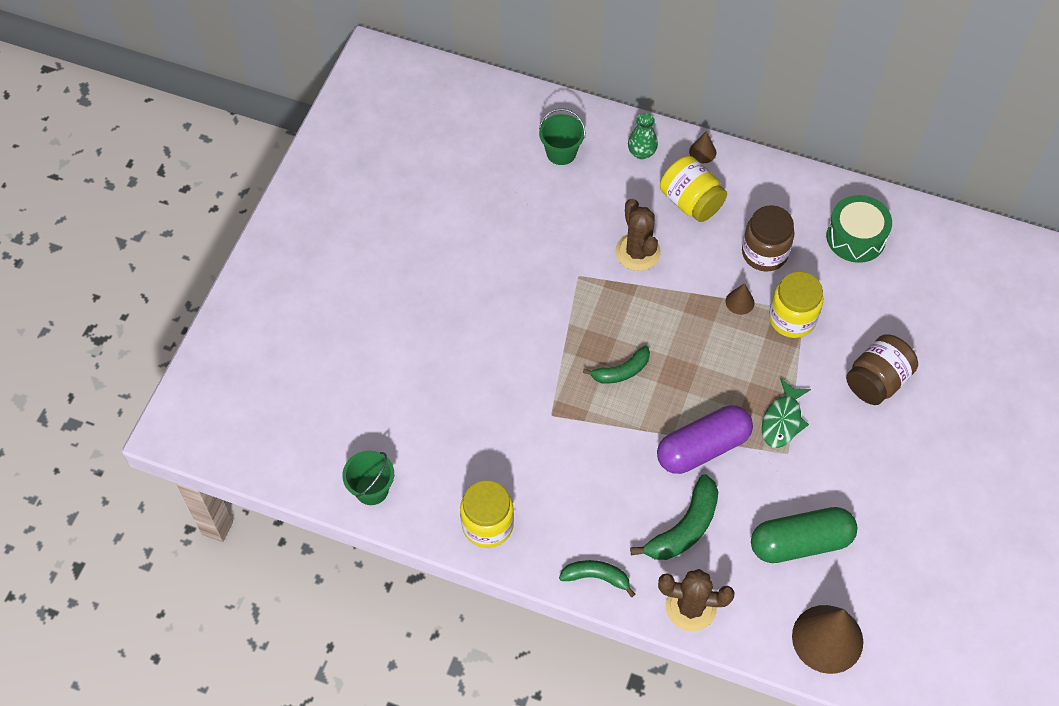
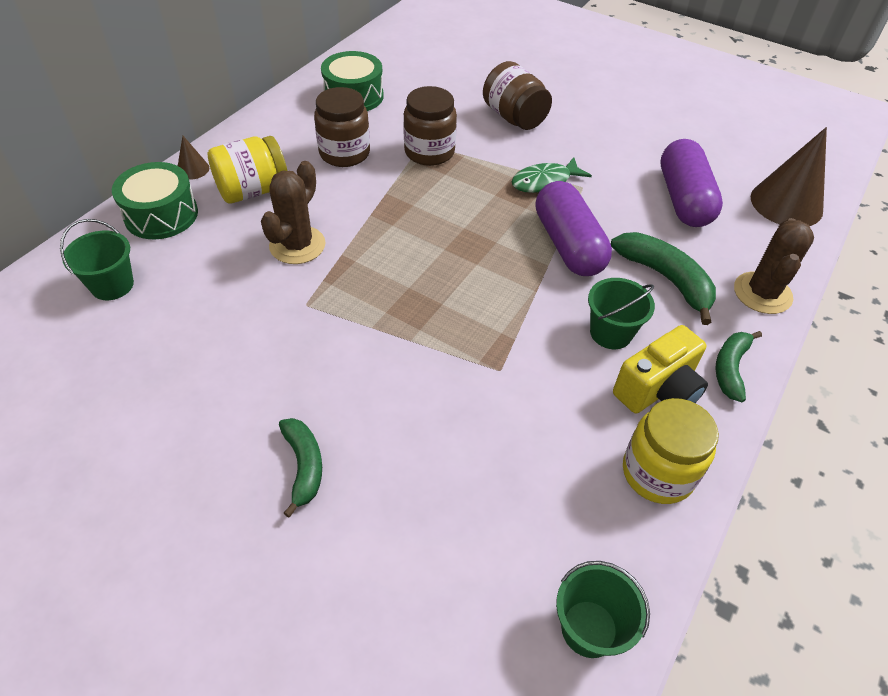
camera: 80 degrees left, 10 degrees down
(560, 524) = (658, 390): none -> yellow camera
(609, 488) = (610, 333): none -> green bucket
(621, 371) = (455, 291): green banana -> green banana (304, 466)
(637, 252) = (297, 245): brown cactus -> brown cactus turned 60 degrees counterclockwise
(641, 152) = (161, 215): green vase -> green drum
(740, 302) = (396, 182): brown cone -> none
(782, 420) = (545, 182): green fish -> green fish turned 120 degrees clockwise
(792, 318) = (429, 152): yellow jar -> brown jar
(800, 542) = (683, 199): green capsule -> purple capsule

